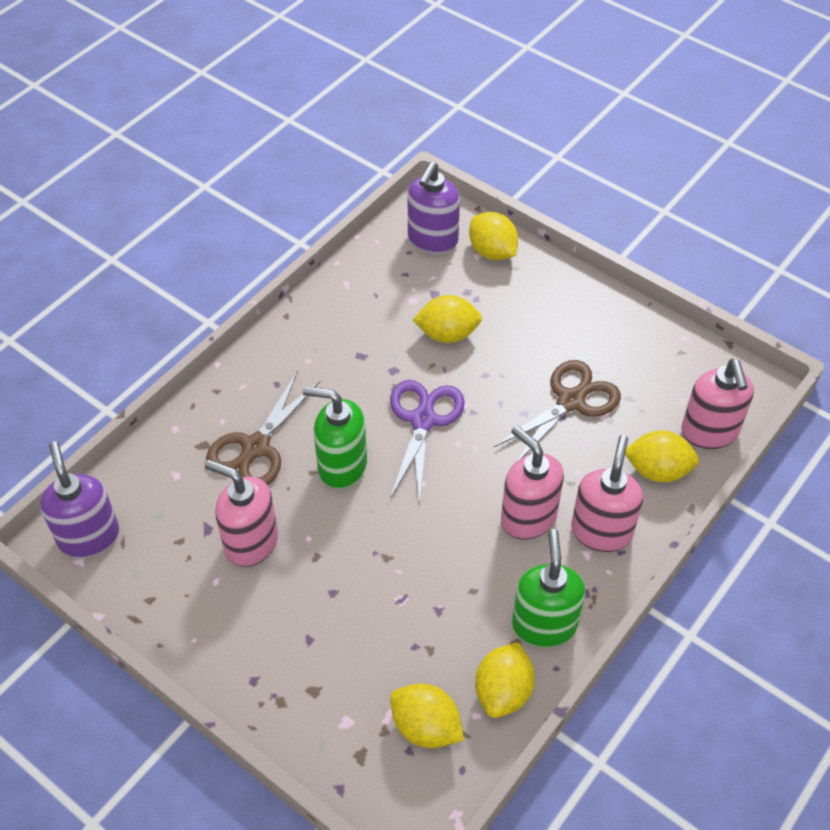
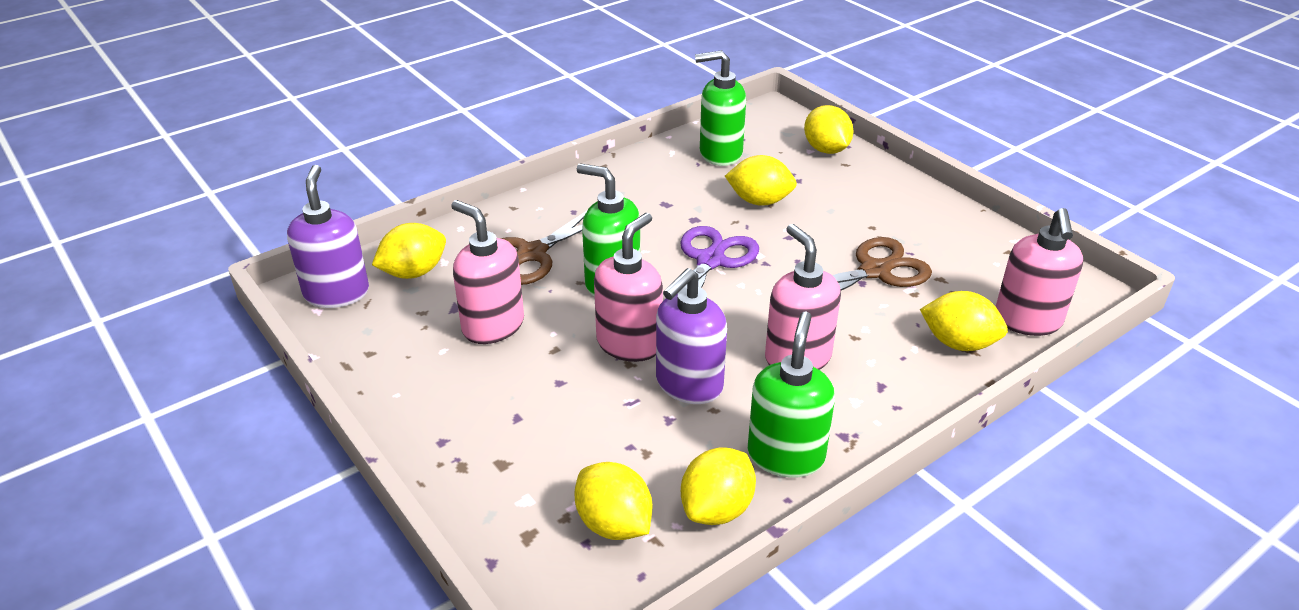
camera: 15 degrees right, 15 degrees down
(152, 495) = (414, 272): none -> yellow lemon
(393, 277) = (720, 154): none -> green soap dispenser
(432, 240) = (768, 134): purple soap dispenser -> purple soap dispenser (688, 385)
(601, 531) = (878, 384): pink soap dispenser -> pink soap dispenser (629, 343)

